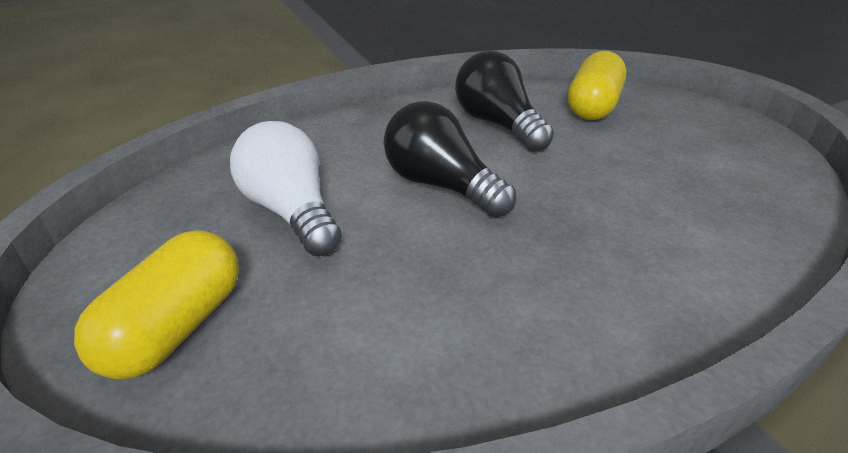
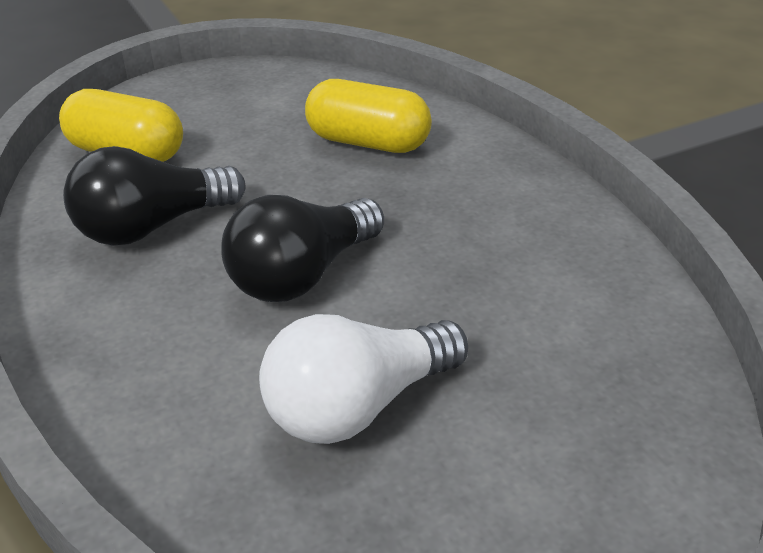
camera: 90 degrees left, 0 degrees up
(176, 327) = (593, 470): yellow capsule -> yellow capsule (368, 143)

